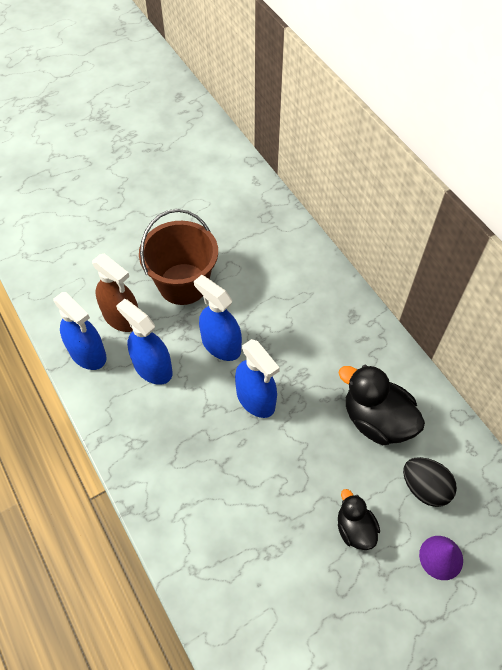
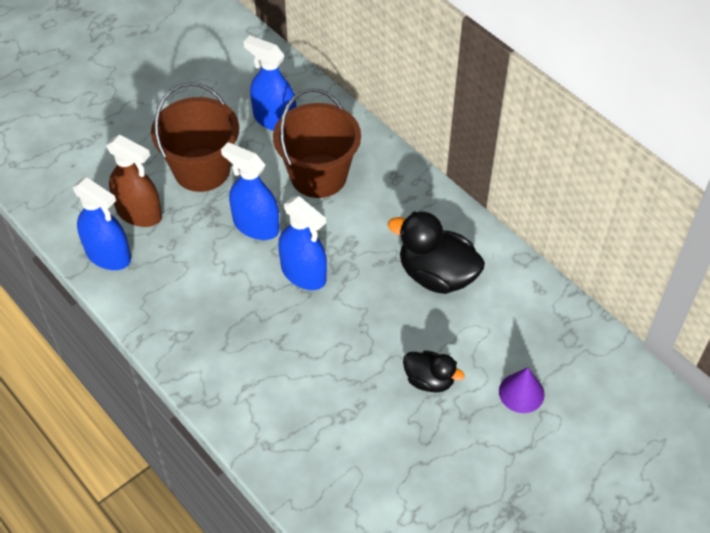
camera: 10 degrees left, 5 degrees down
(152, 368) = (184, 259): blue spray bottle -> blue spray bottle (274, 119)
(284, 305) = (318, 176): none -> brown bucket
(355, 529) = (429, 380): black duck -> black duck turned 150 degrees clockwise
(424, 488) = (496, 331): black egg -> none

